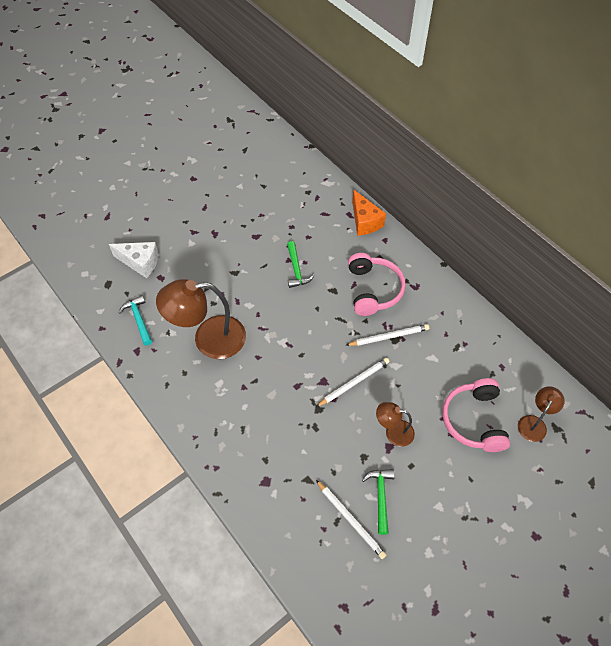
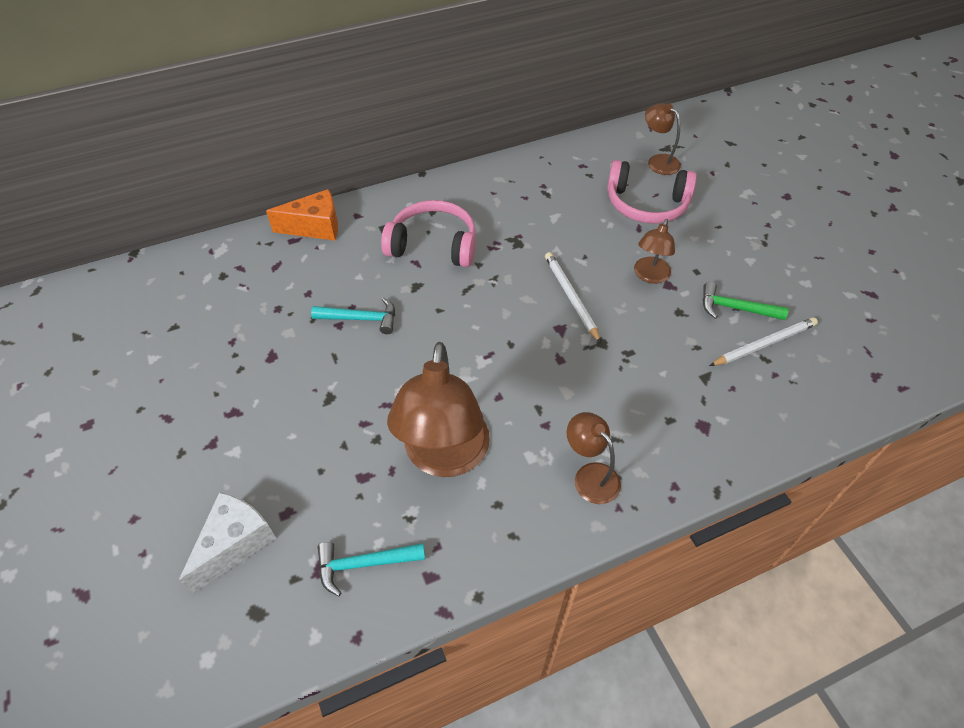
camera: 75 degrees left, 5 degrees down
(213, 418) = (590, 475): none -> brown lamp
(296, 269) = (361, 319): green hammer -> turquoise hammer
(389, 336) = (511, 247): white pencil -> none

